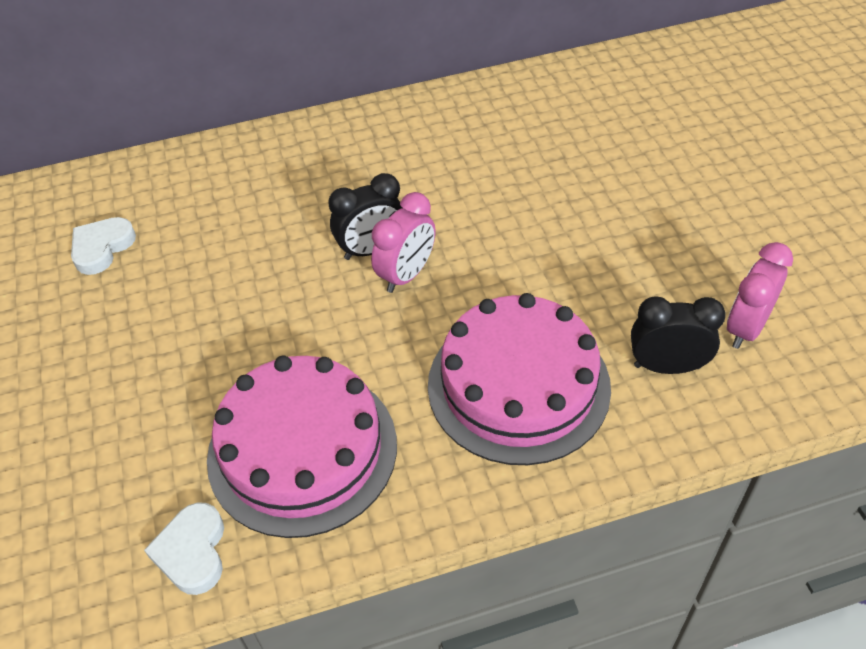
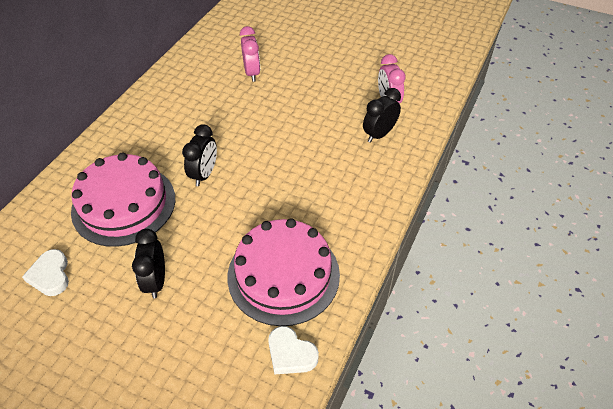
camera: 50 degrees left, 0 degrees up
(176, 337) = (156, 281): none -> black clock
(406, 275) = (235, 173): pink clock -> pink clock (252, 73)
(518, 385) = (336, 181): pink cake -> pink cake (124, 204)

